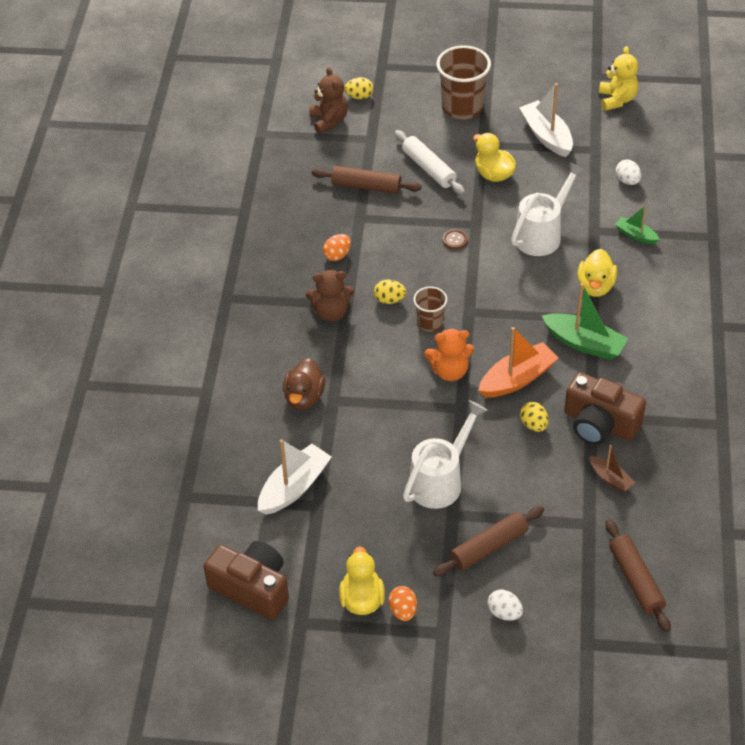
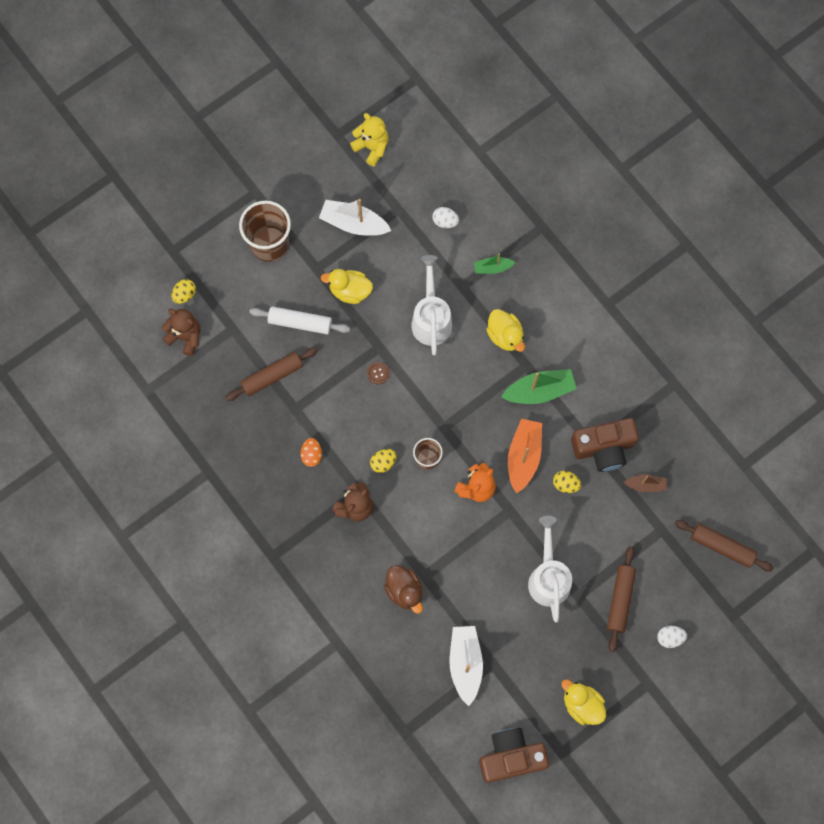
camera: 45 degrees left, 25 degrees up
(403, 611) = (612, 690): orange egg -> none

